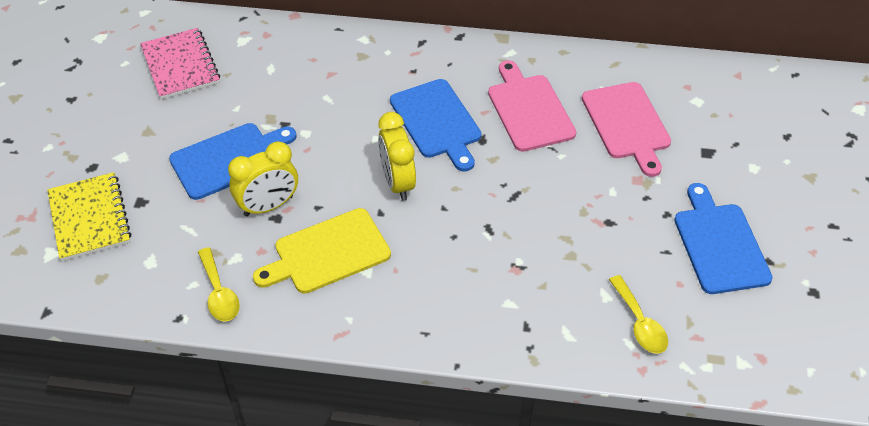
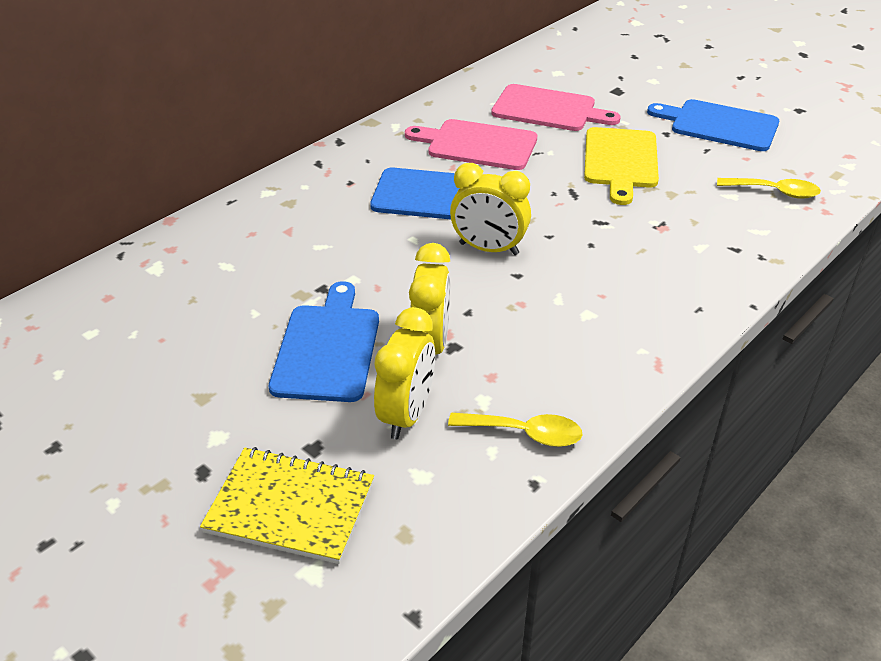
camera: 55 degrees left, 10 degrees down
(180, 65) = (129, 329): pink notebook -> none
(196, 228) = (406, 414): none -> yellow clock
(327, 253) = (539, 330): yellow cutting board -> yellow cutting board (620, 161)

